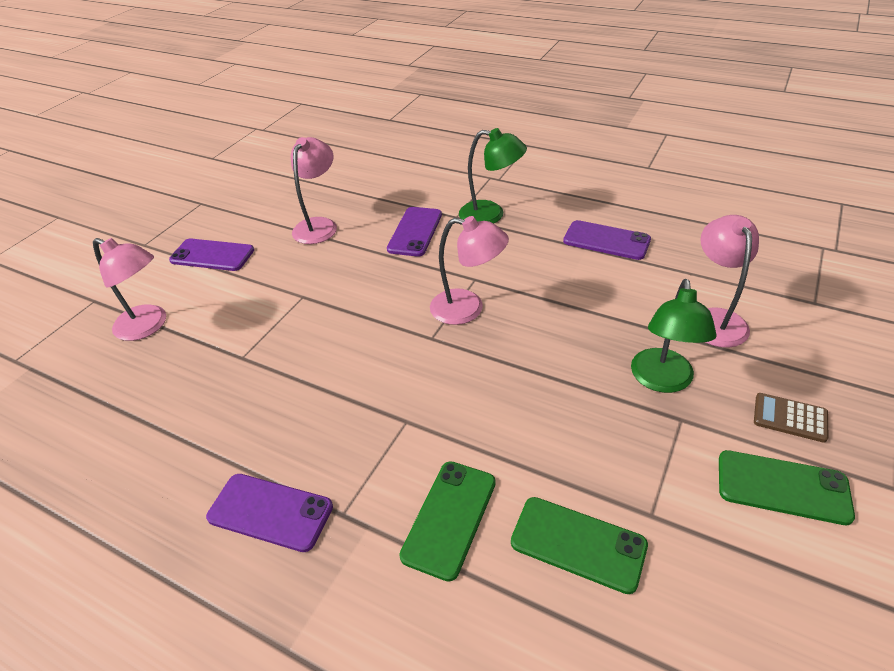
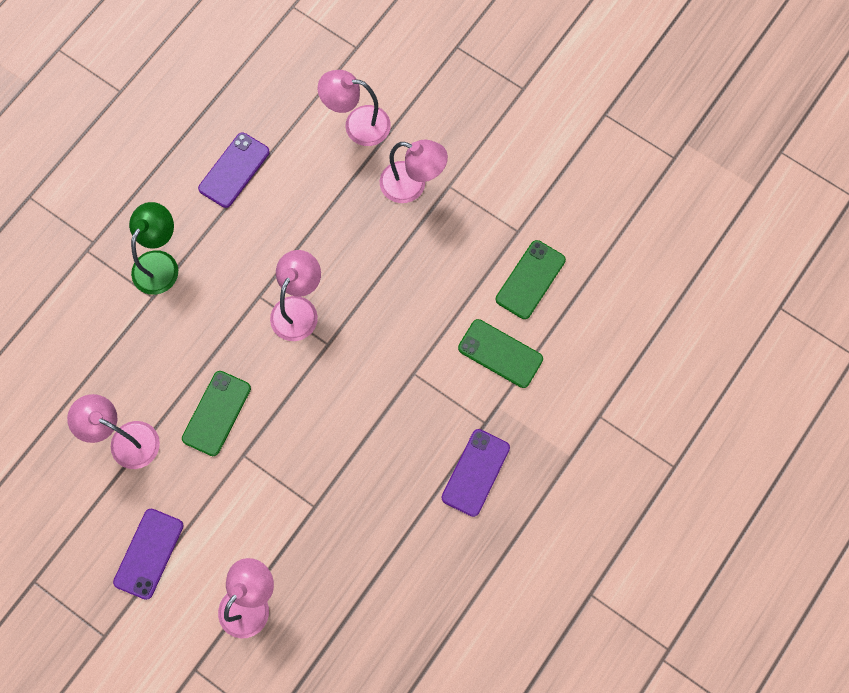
camera: 85 degrees left, 30 degrees up
(415, 232) = (167, 341): purple phone -> none
(662, 381) = (412, 185): green lamp -> pink lamp
(782, 487) = (512, 149): green phone -> green phone (216, 413)
(790, 418) = (461, 119): brown calculator -> none

